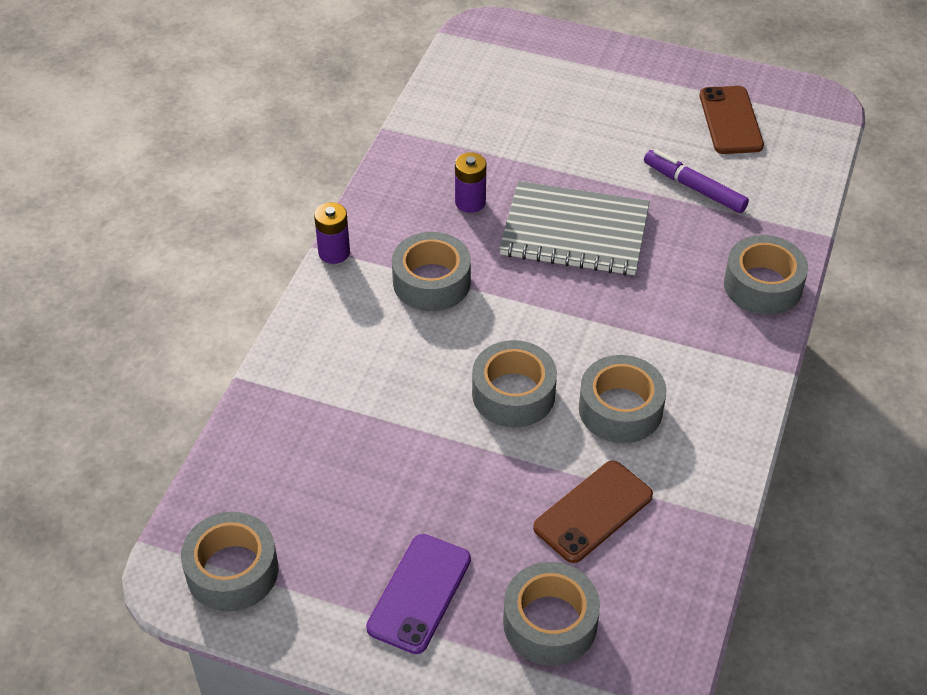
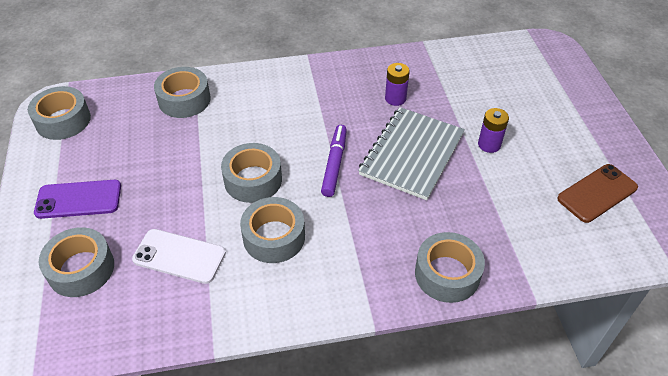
camera: 60 degrees right, 0 degrees up
(334, 252) = (309, 63): purple battery -> purple battery (489, 144)
(431, 282) = (317, 109): grey tape -> grey tape (184, 100)
(574, 232) = (411, 154): grey notebook -> grey notebook turned 45 degrees clockwise
(593, 512) = (179, 256): brown phone -> white phone
(694, 187) = (509, 198): purple marker -> purple marker (334, 164)

